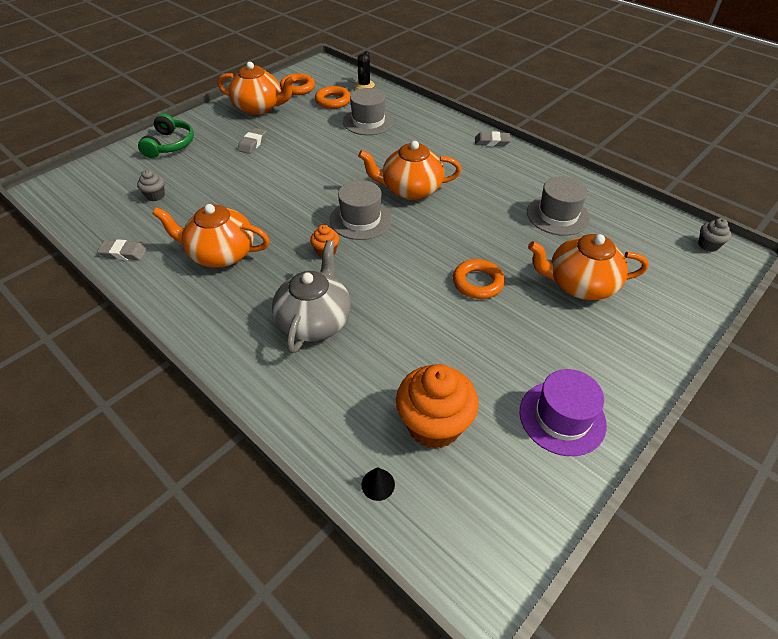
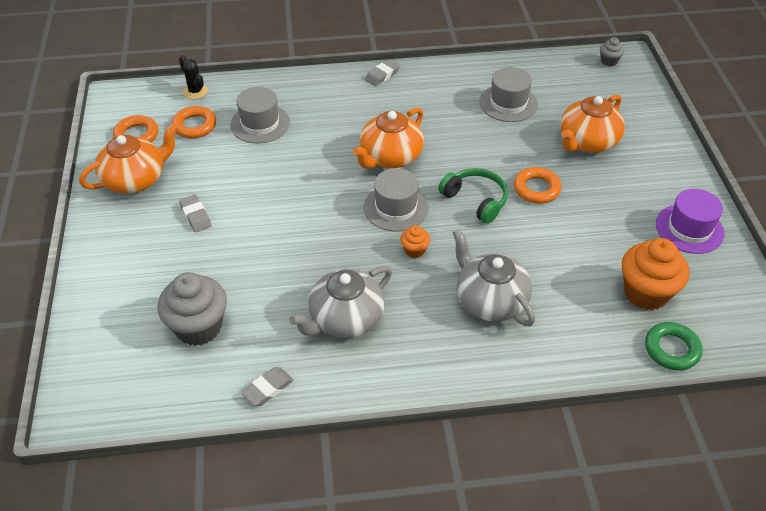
camera: 50 degrees left, 0 degrees up
(155, 196) = (198, 327): grey cupcake -> grey cupcake, size x2.10
(170, 144) = (116, 277): green headphones -> green headphones (475, 200)
(221, 254) = (345, 319): orange teapot -> grey teapot
(378, 484) = (671, 349): black cone -> green ring

